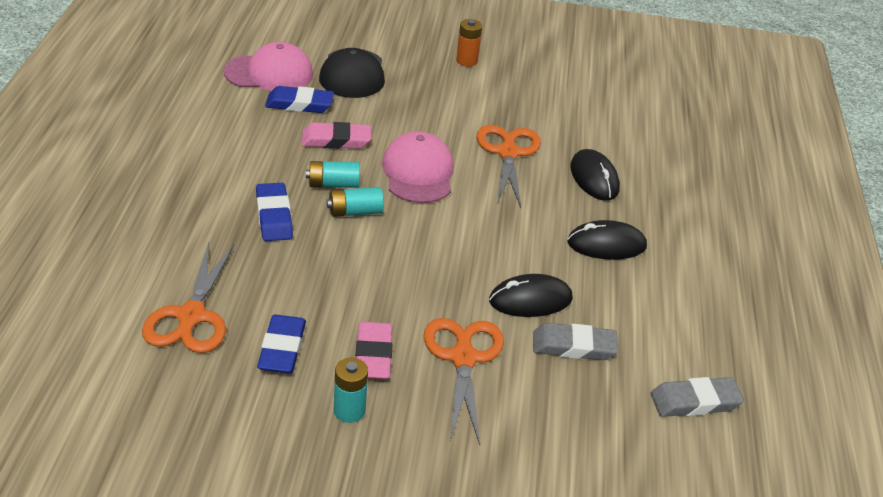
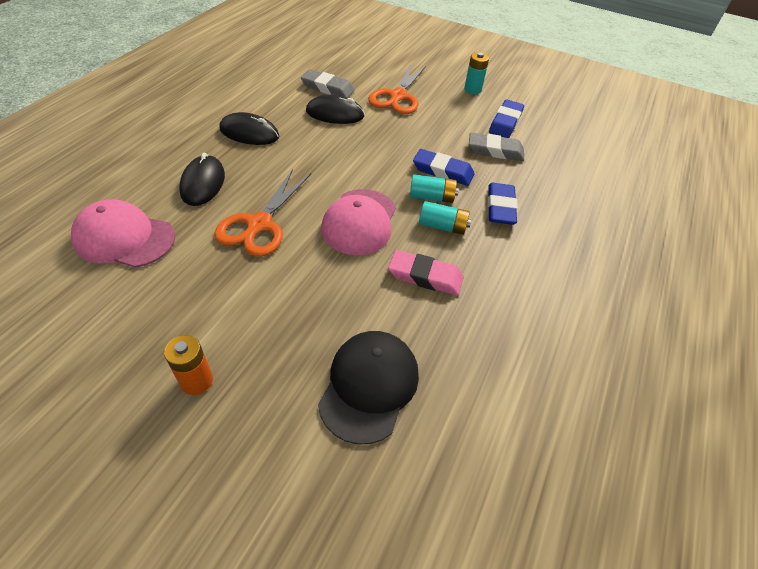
camera: 160 degrees left, 10 degrees up
(191, 316) = (563, 150): orange scissors -> none
(269, 73) = (482, 412): pink cap -> pink cap (124, 238)
(299, 104) = (453, 340): blue eraser -> blue eraser (443, 171)
(373, 355) = (451, 108): pink eraser -> none
(695, 402) = (283, 55): grey eraser -> grey eraser (495, 151)

